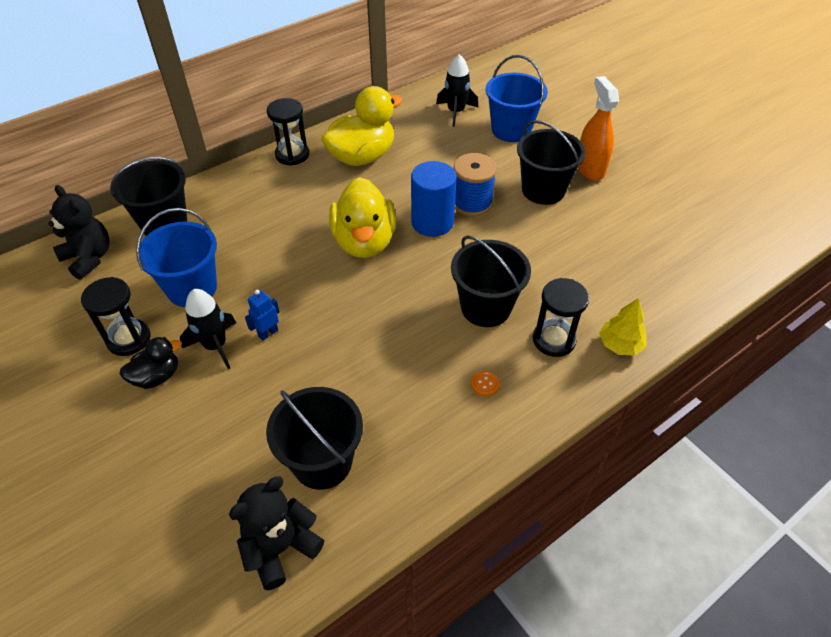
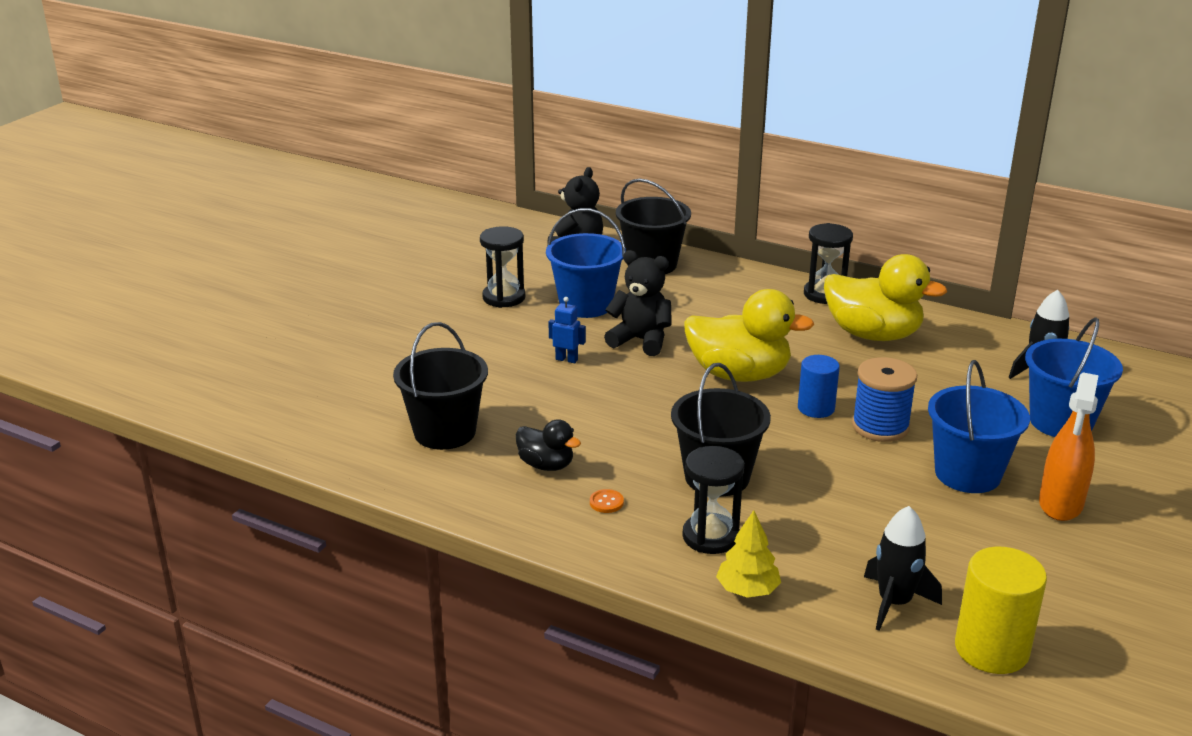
camera: 65 degrees right, 20 degrees down
(157, 376) = (475, 324): black duck -> black duck (546, 465)
(215, 346) = (530, 339): black rocket -> black rocket (894, 603)
(280, 547) = (348, 437): black teddy bear -> black teddy bear (641, 340)
(364, 242) = (739, 374): yellow duck -> yellow duck turned 135 degrees counterclockwise
(432, 222) = (816, 408): blue cylinder -> blue cylinder, size x0.65
(543, 190) = (967, 474): black bucket -> blue bucket
(590, 169) = (1061, 504): orange spray bottle -> orange spray bottle turned 150 degrees clockwise
(711, 259) = (991, 649): none -> yellow cylinder

